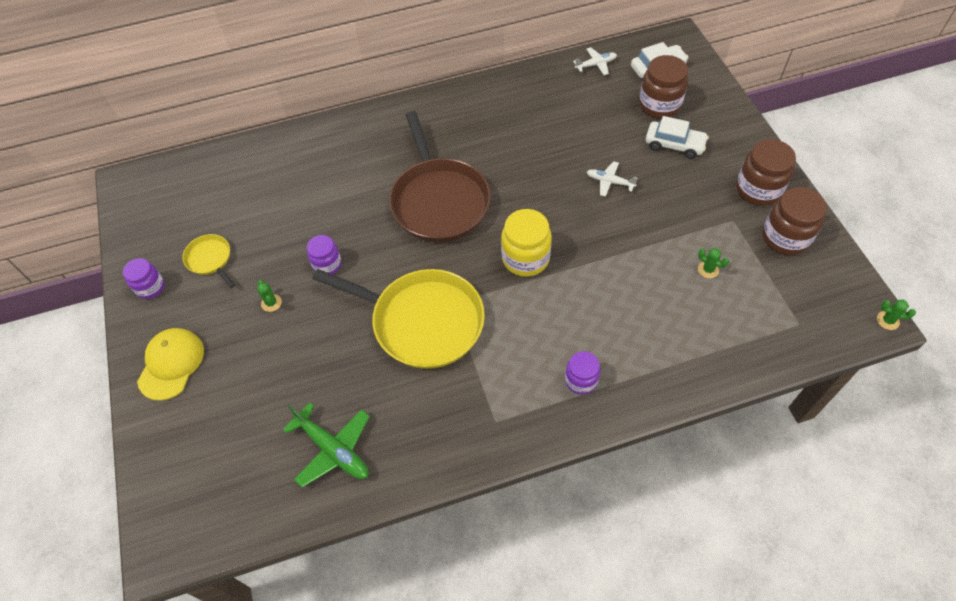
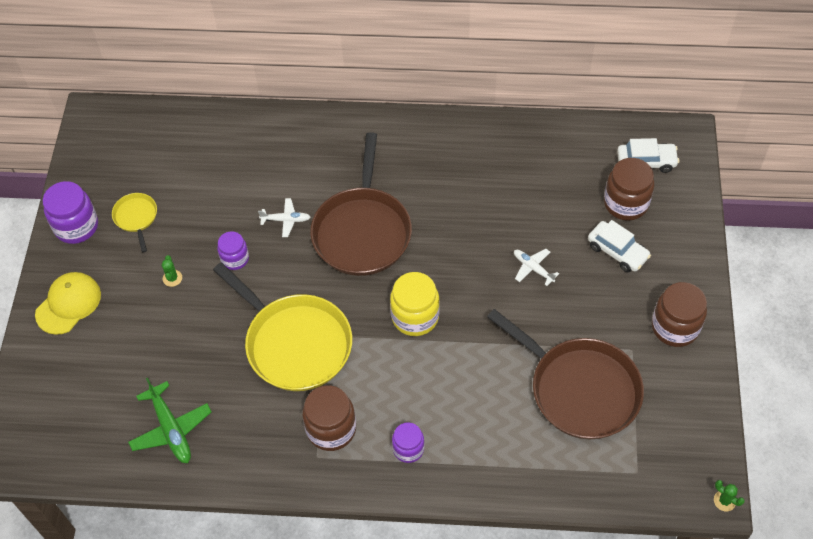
camera: 20 degrees right, 0 degrees up
(150, 287) = (76, 226): purple jar -> purple jar, size x1.62
(596, 64) = (585, 137): white plane -> white plane (286, 220)
(708, 270) = (580, 389): green cactus -> brown pan
(785, 237) = (673, 385): brown jar -> brown jar (331, 429)

